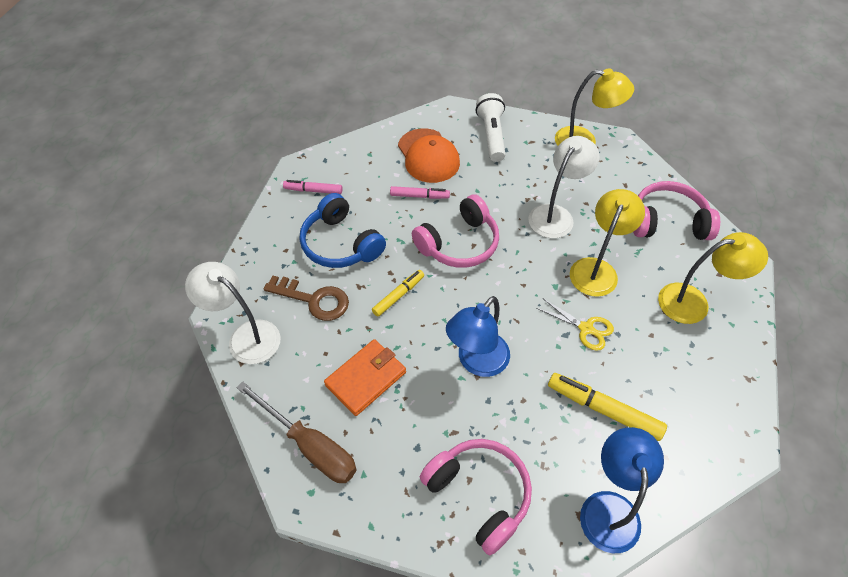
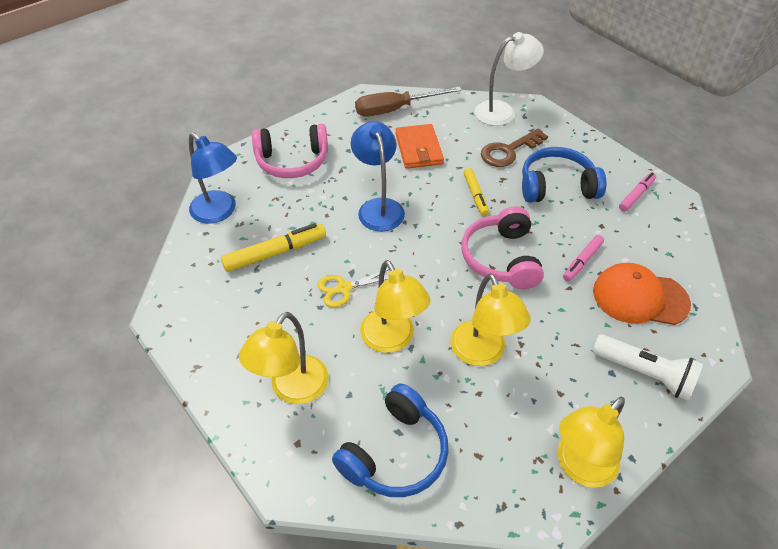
camera: 125 degrees right, 5 degrees down
(555, 215) = (482, 353): white lamp -> yellow lamp
(668, 222) = (395, 453): pink headphones -> blue headphones

